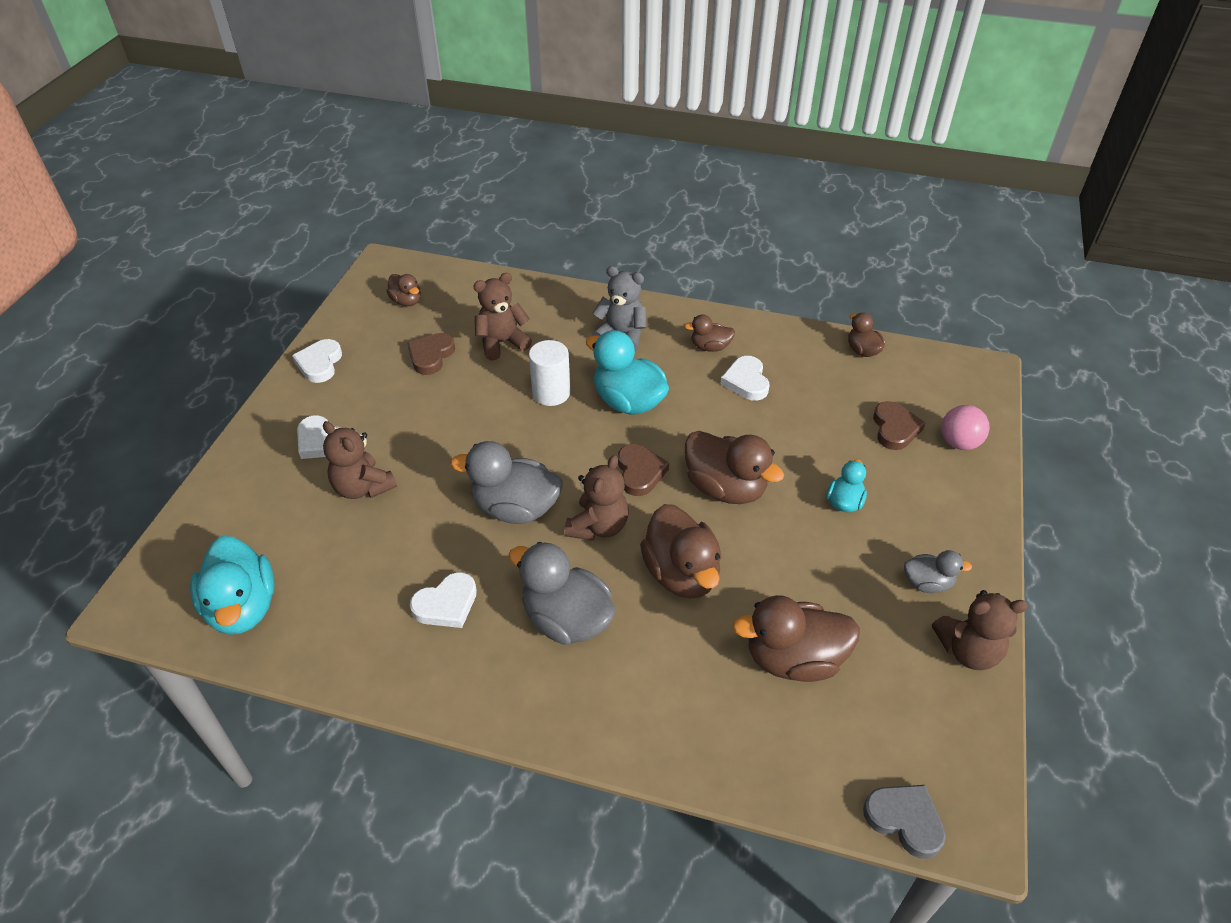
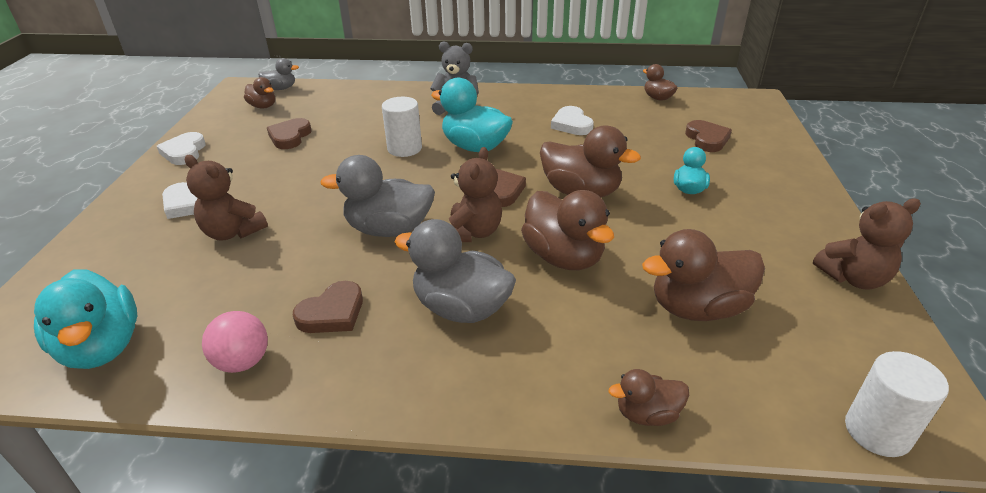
camera: 10 degrees left, 10 degrees down
(446, 604) = (332, 313): white heart -> brown heart
(502, 343) = (353, 123): brown teddy bear -> none
(710, 347) = (533, 108): brown duck -> brown duck (647, 414)
(904, 820) = (877, 431): grey heart -> white cylinder
(927, 583) = (789, 234): grey duck -> grey duck (281, 88)
(959, 443) = (763, 142): pink ball -> pink ball (243, 362)

